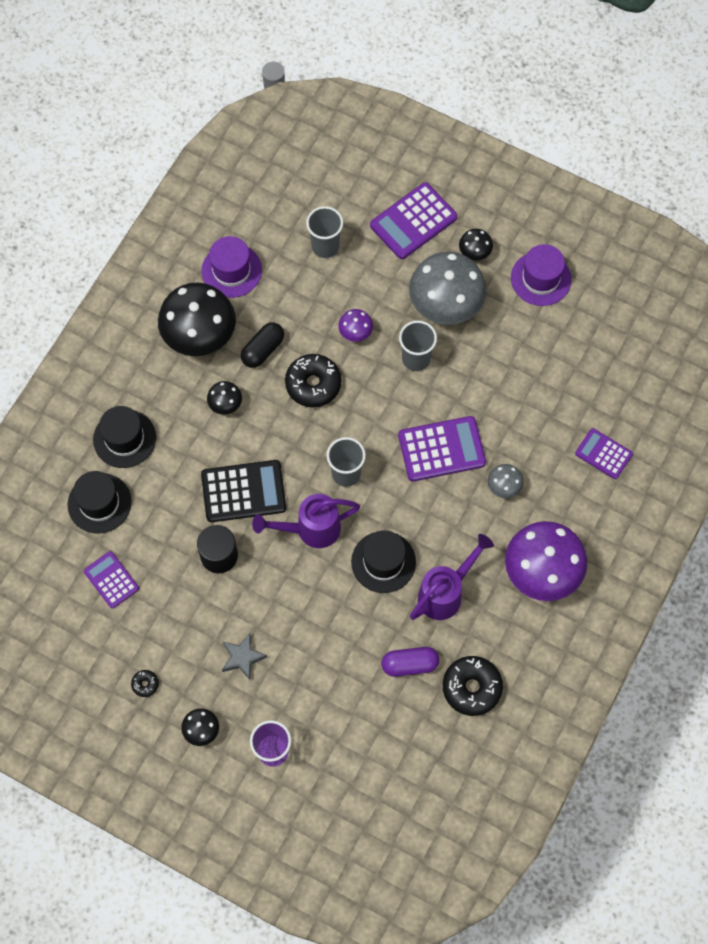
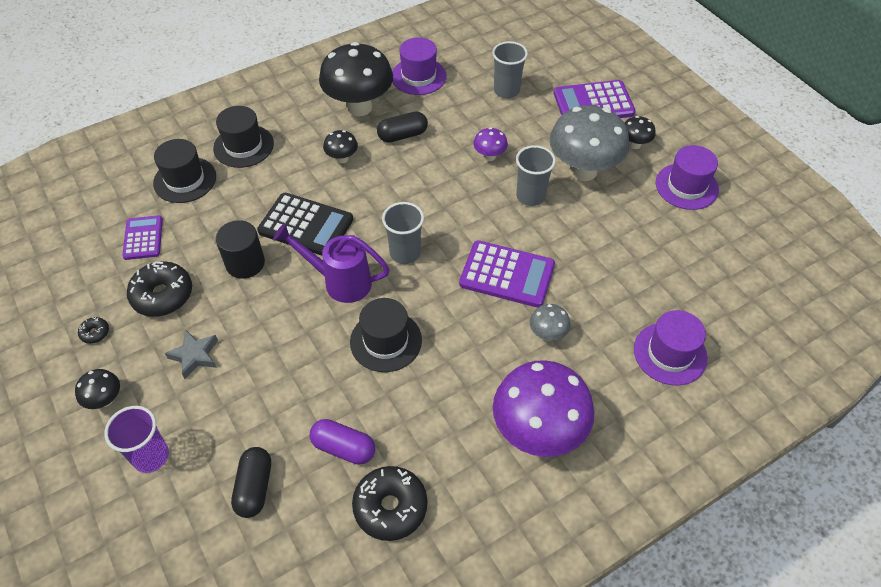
camera: 30 degrees right, 15 degrees down
(313, 384) = (426, 176): black donut -> black donut (162, 295)
(366, 729) = (254, 487): none -> black capsule
(446, 592) = (427, 399): purple watering can -> none
(603, 454) = (670, 353): purple calculator -> purple hat

